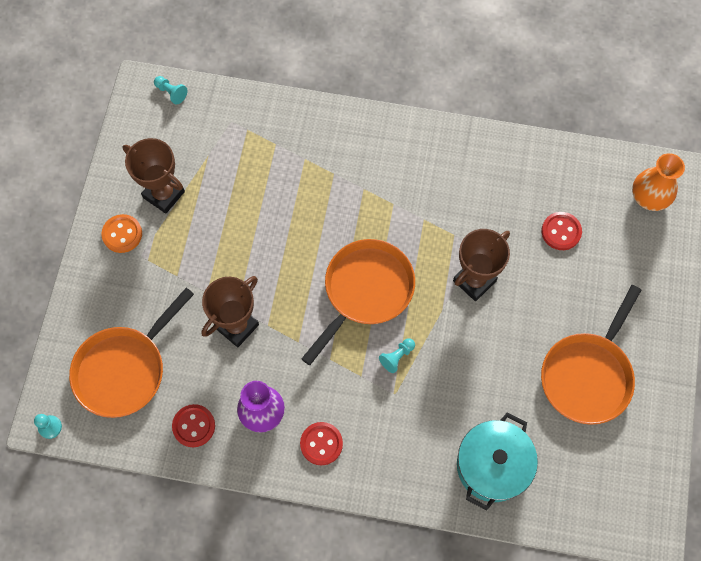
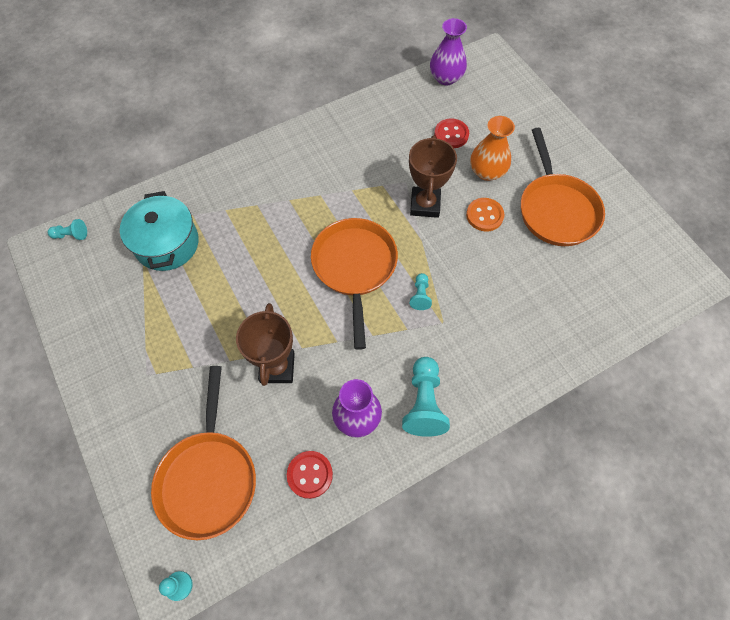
camera: 40 degrees left, 5 degrees down
(122, 234) = (115, 370): orange button -> orange button (484, 215)
(164, 194) = (128, 313): brown trophy -> none
(321, 444) = (424, 403): red button -> turquoise pawn
(492, 465) = (556, 317): turquoise pot -> turquoise pot (167, 244)
(611, 170) = (446, 78): none -> purple vase
(649, 197) = (484, 78): orange vase -> orange vase (487, 171)

